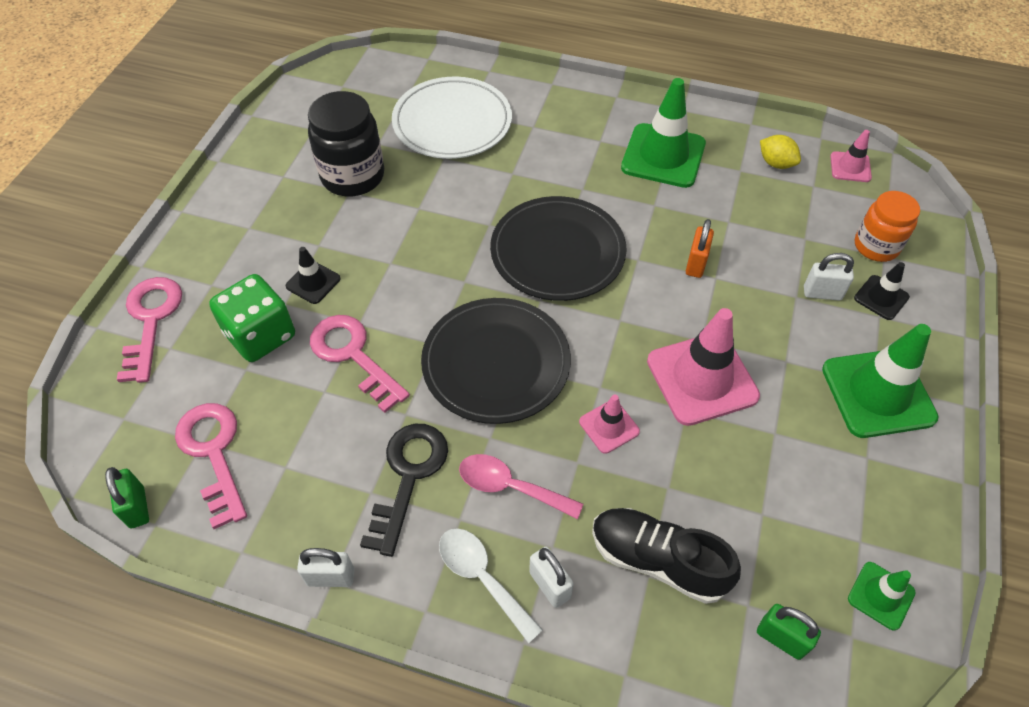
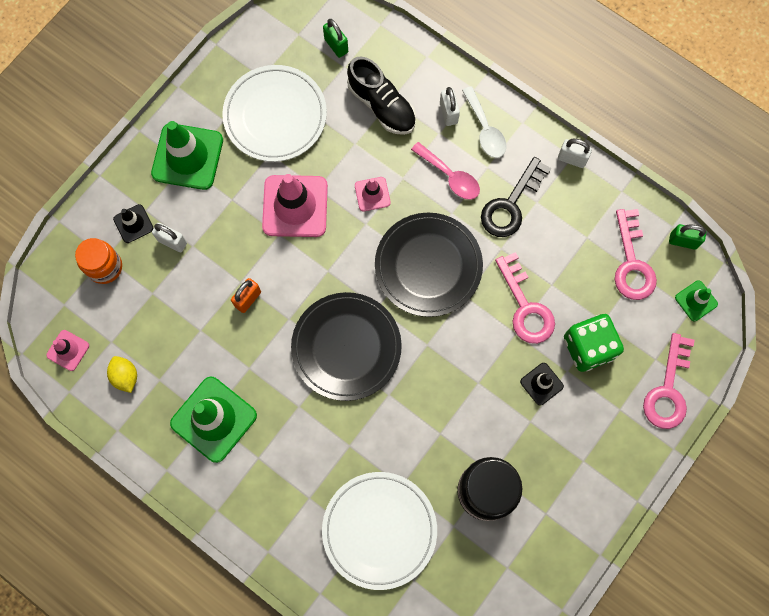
camera: 160 degrees left, 20 degrees up
(137, 507) = (683, 241): green padlock -> green padlock turned 75 degrees counterclockwise
(802, 489) = (275, 115): none -> white plate
(881, 595) = (269, 47): green traffic cone -> green traffic cone (696, 301)

